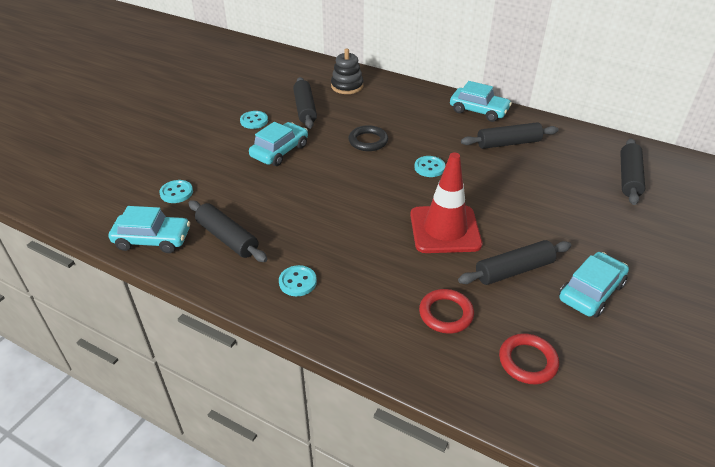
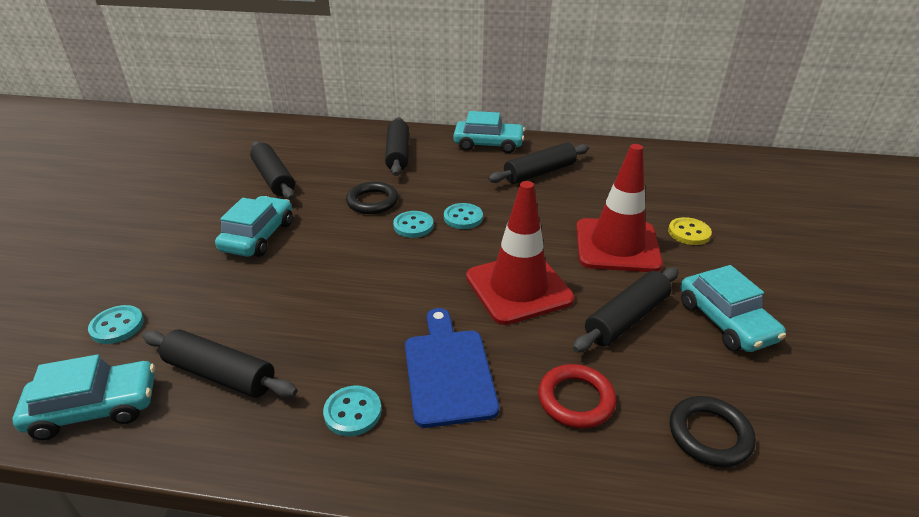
camera: 20 degrees left, 5 degrees down
(254, 121) = (207, 205): turquoise button -> turquoise button (413, 226)
(347, 86) = (318, 144): black stacking toy -> none
(368, 273) = (448, 371): none -> blue cutting board
(527, 361) = (709, 434): red ring -> black ring
(538, 215) = (617, 245): none -> red traffic cone
(591, 292) = (725, 321): turquoise car -> turquoise car turned 135 degrees clockwise
(605, 218) = (689, 233): none -> yellow button
(629, 177) = (685, 184): black rolling pin -> black rolling pin (398, 154)

